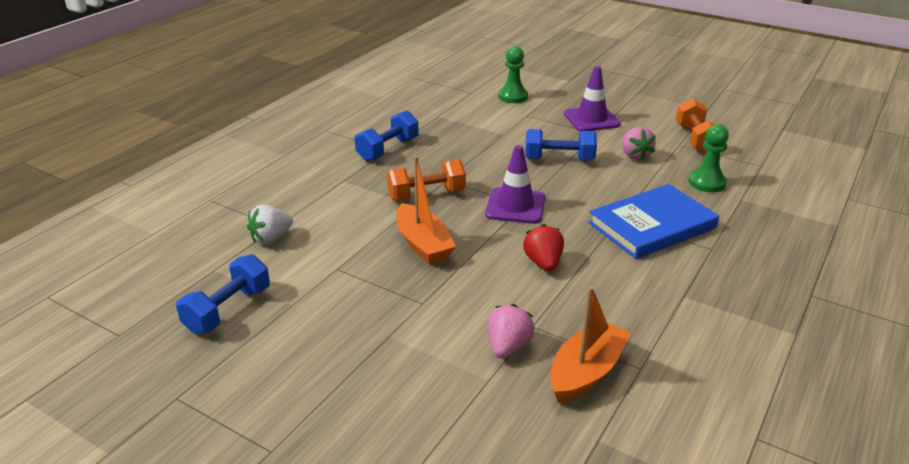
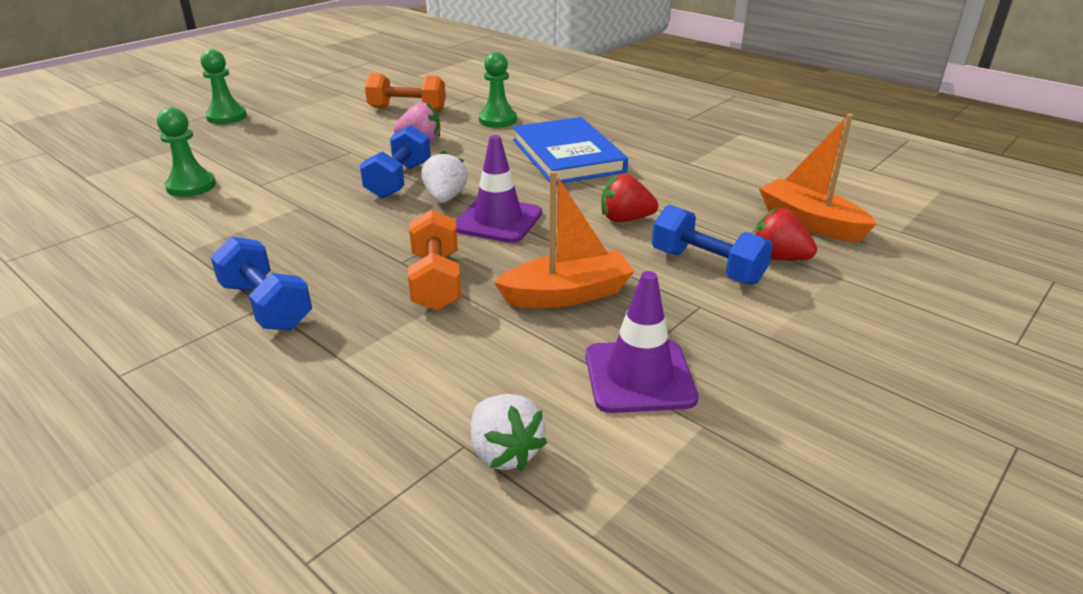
camera: 80 degrees left, 0 degrees up
(228, 310) = (721, 505): blue dumbbell -> blue dumbbell (707, 266)
(508, 346) = (778, 258): pink strawberry -> red strawberry
(540, 181) = (445, 198): none -> white strawberry
(591, 119) = (313, 149): purple traffic cone -> purple traffic cone (639, 376)
(623, 80) = (226, 117): none -> green pawn

